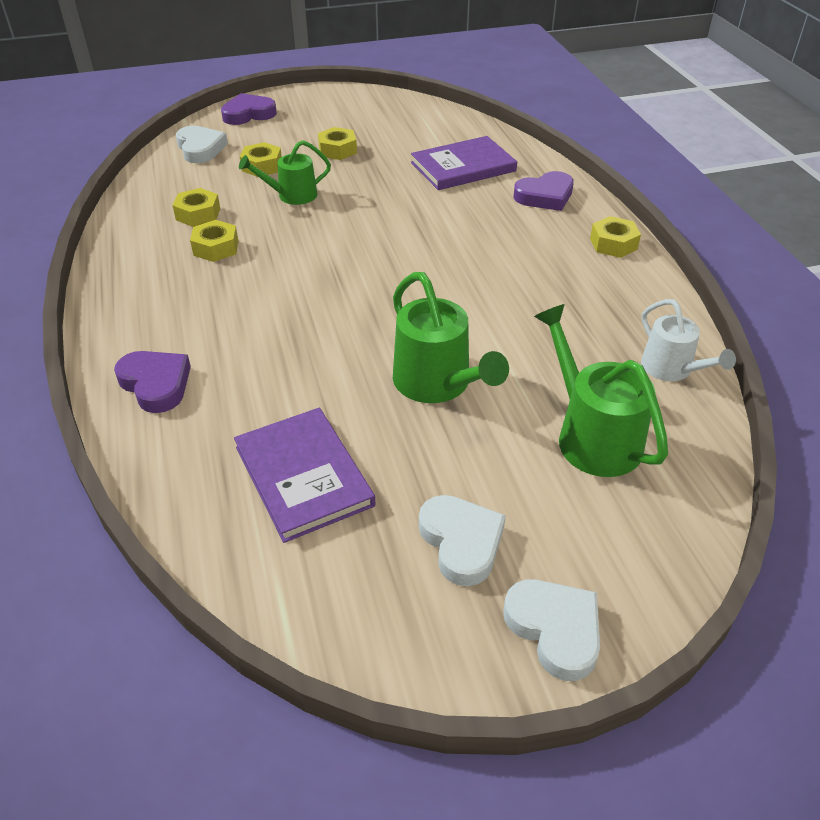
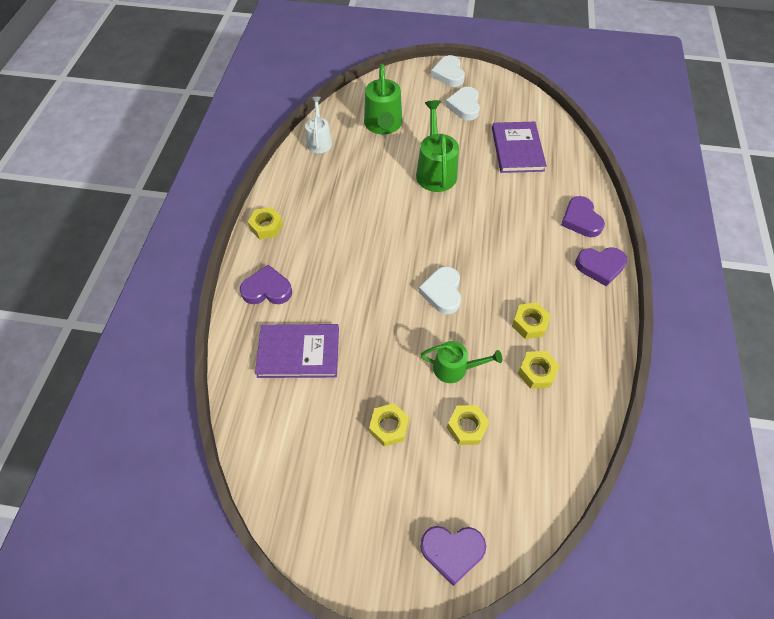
camera: 155 degrees left, 15 degrees up
(121, 330) = (600, 266): none -> purple heart
(200, 148) = (518, 489): white heart -> white heart (442, 292)

